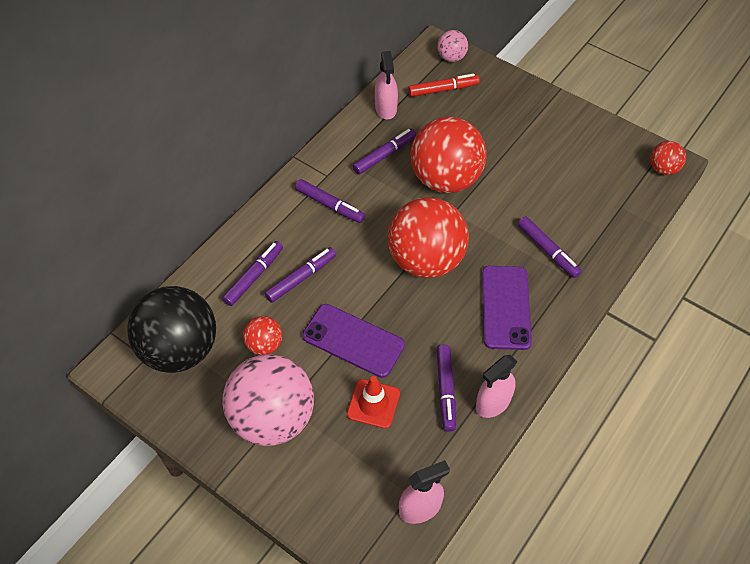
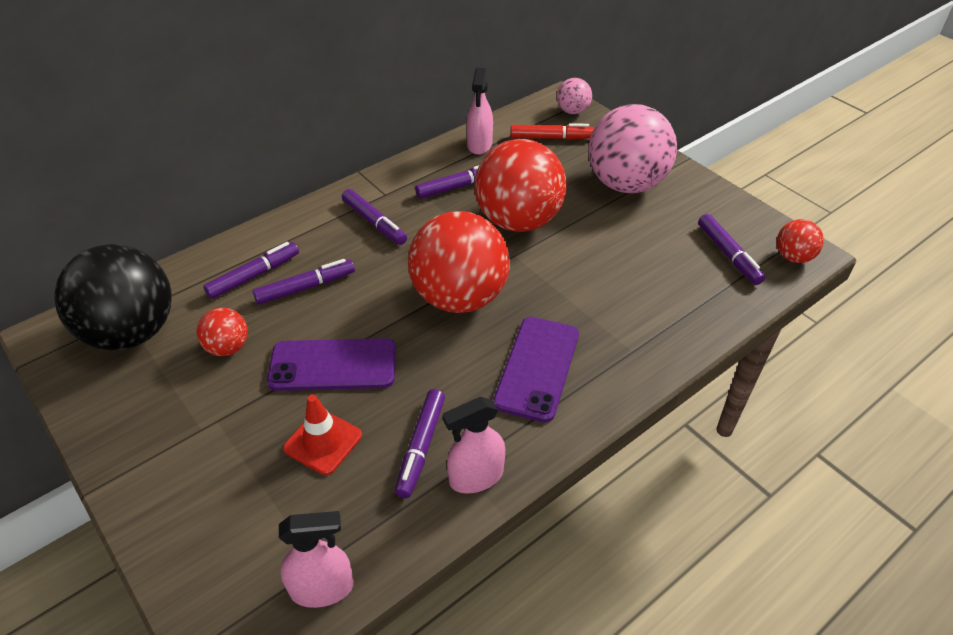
camera: 15 degrees right, 10 degrees down
(273, 418) = (194, 430): pink ball -> pink ball (626, 184)
(353, 340) = (333, 365): purple phone -> purple phone turned 45 degrees counterclockwise
(547, 251) = (614, 316): purple marker -> purple marker (728, 254)

